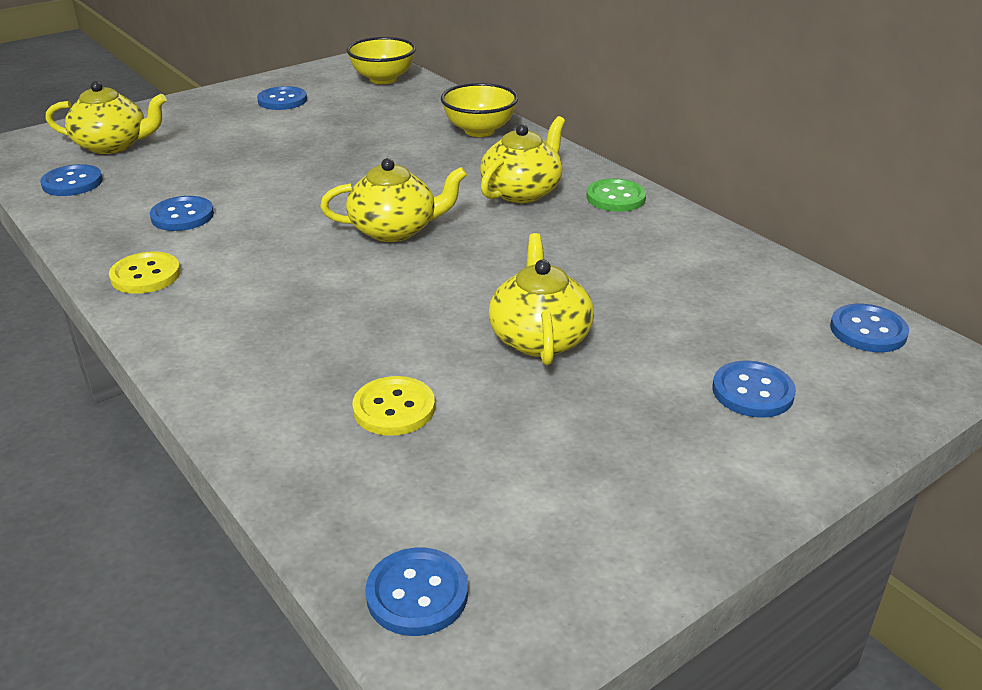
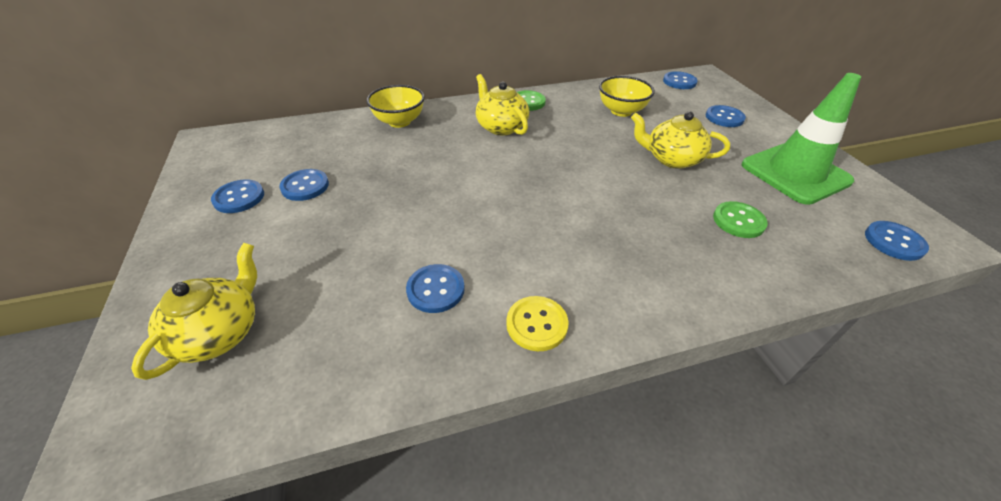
camera: 70 degrees left, 10 degrees up
(72, 183) = (292, 376): blue button -> blue button (305, 186)
(383, 79) = (259, 140): yellow bowl -> yellow bowl (621, 111)
(394, 408) = (738, 221): yellow button -> green button
(395, 230) = (525, 182): yellow teapot -> none
(590, 480) = (795, 173): none -> green traffic cone

